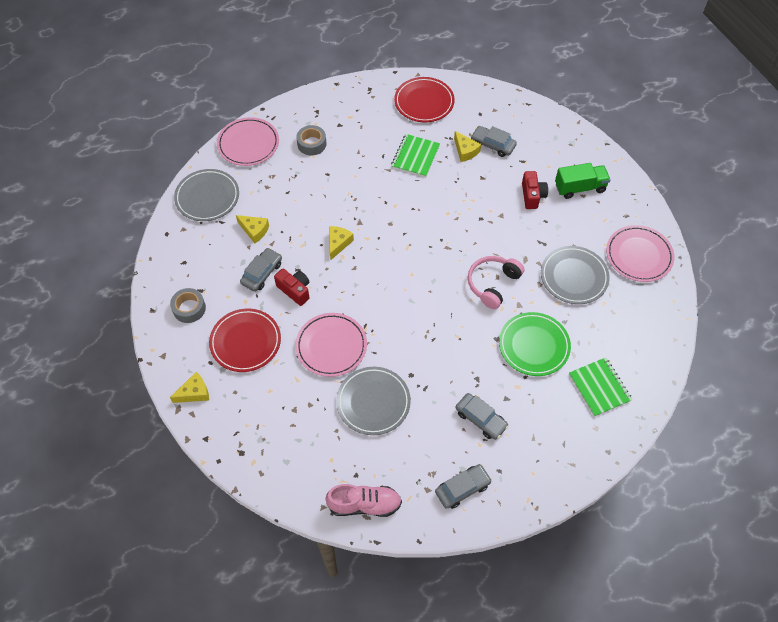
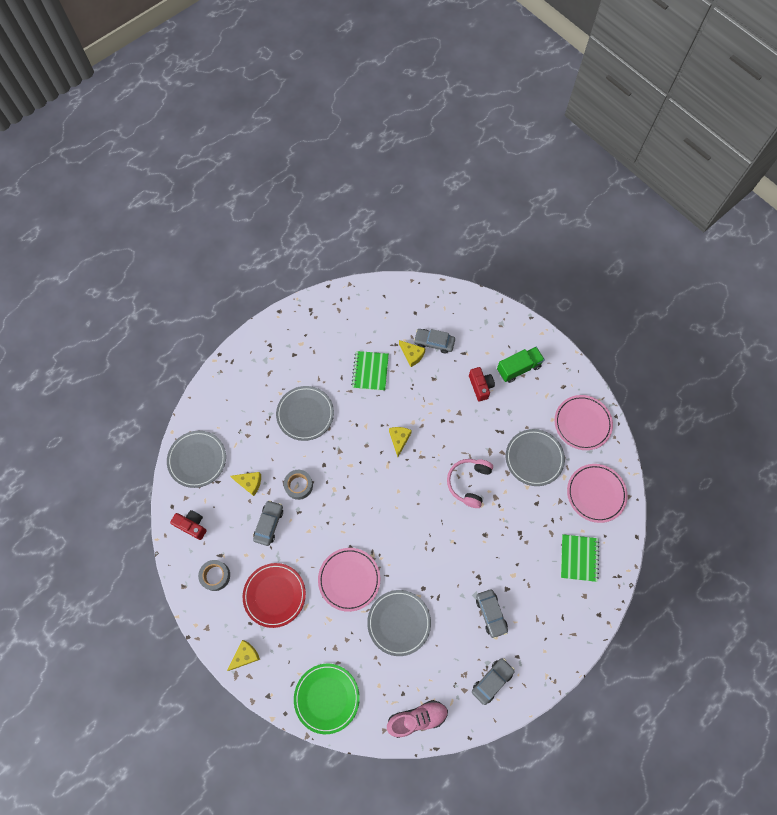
camera: 15 degrees left, 10 degrees up
(248, 144) = (217, 395): pink plate -> pink plate (596, 493)
(295, 290) = (302, 533): red camera -> red camera (192, 525)
(312, 144) = (275, 381): grey tape -> grey tape (299, 485)
(334, 181) = (305, 414): none -> grey plate
(338, 243) = (327, 477): yellow cheese -> yellow cheese (399, 439)
(424, 102) = (363, 312): red plate -> none
(480, 419) = (491, 614): grey car -> grey car turned 45 degrees clockwise
(534, 346) = (517, 533): green plate -> green plate (327, 698)
(599, 387) = (579, 558): green notebook -> green notebook turned 45 degrees clockwise

